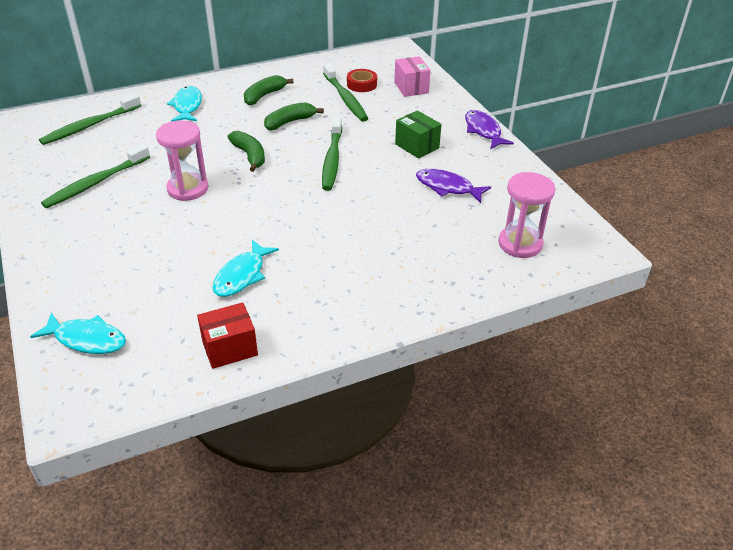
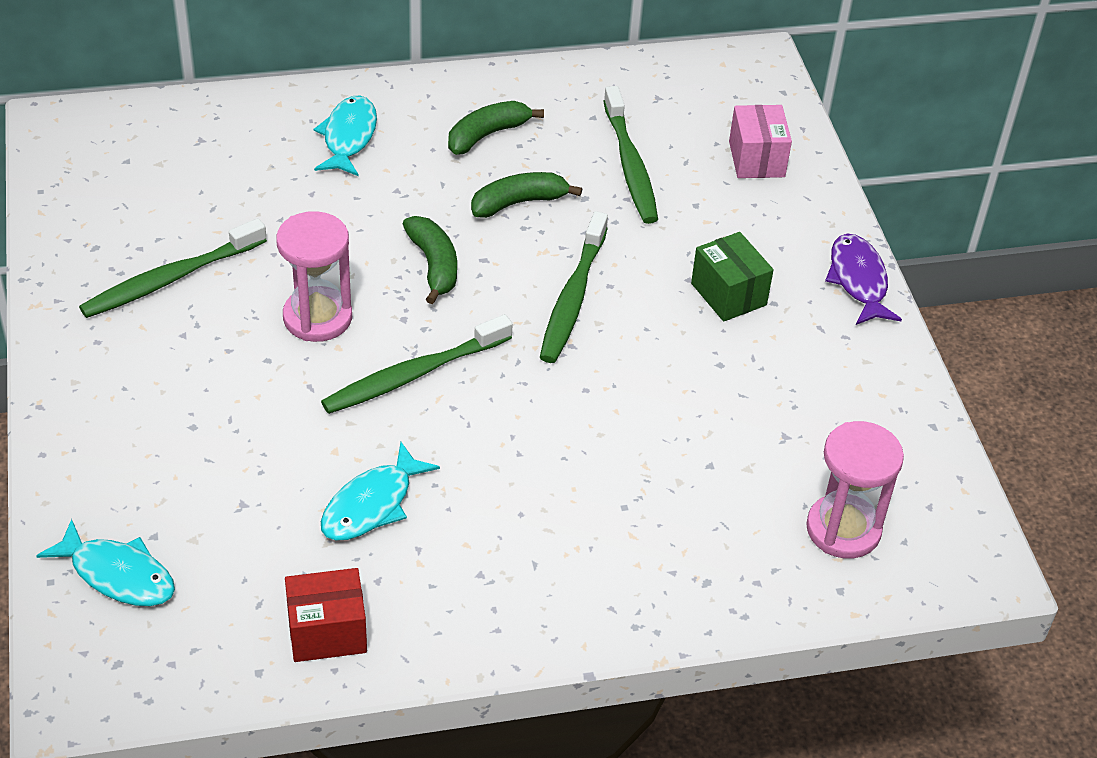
camera: 10 degrees right, 5 degrees up
(90, 126) = (177, 154): green toothbrush -> green toothbrush (413, 374)
(361, 84) = (668, 137): red tape -> none
(447, 187) = (756, 392): purple fish -> none

